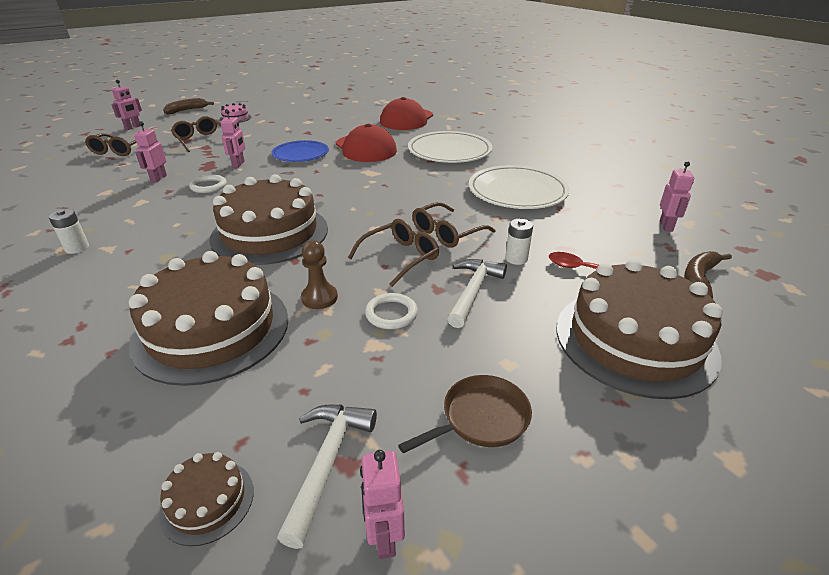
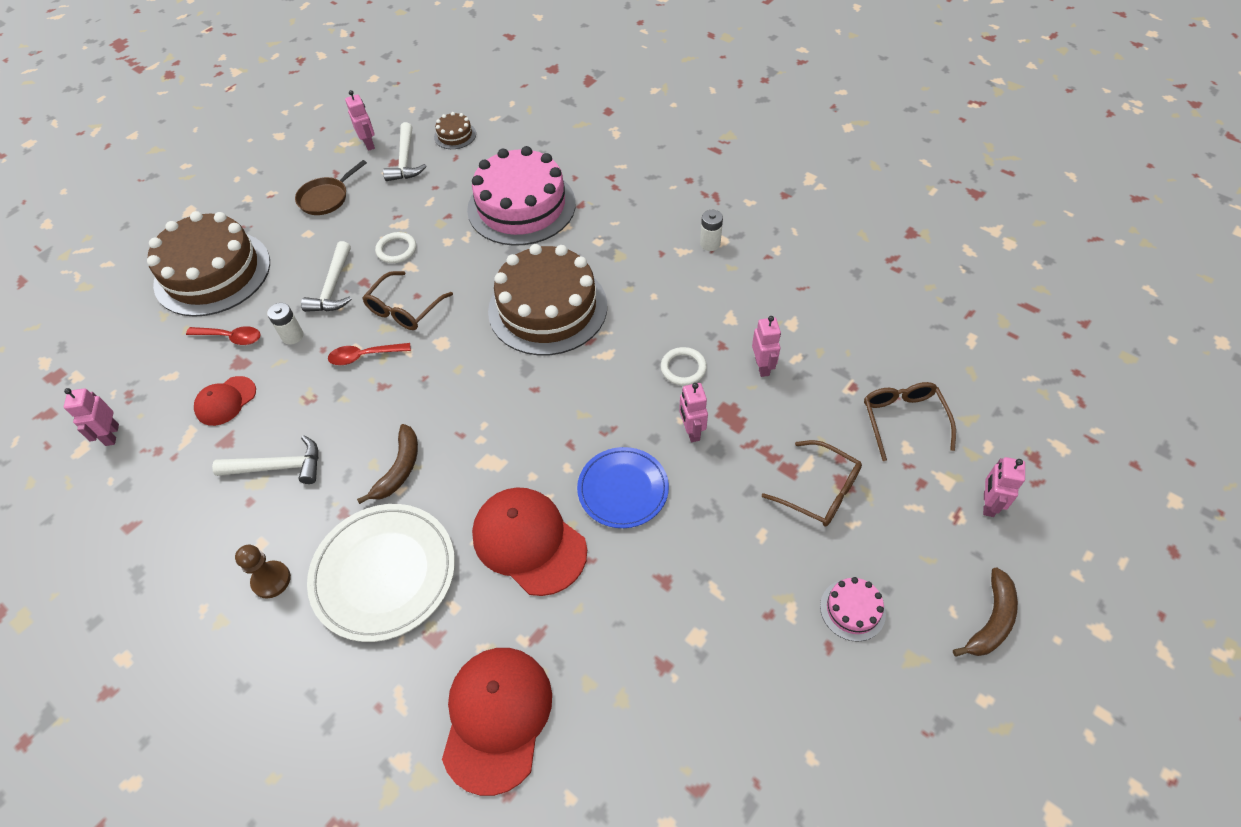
camera: 165 degrees right, 20 degrees up
(212, 329) = (521, 206): brown cake -> pink cake
(319, 298) = (458, 249): brown pawn -> brown pawn (271, 580)
(447, 233) = (364, 356): brown glasses -> red spoon
(517, 191) = (279, 467): white plate -> white hammer
(571, 228) = (225, 401): none -> red cap
(699, 279) = (125, 352): brown banana -> brown banana (399, 468)

